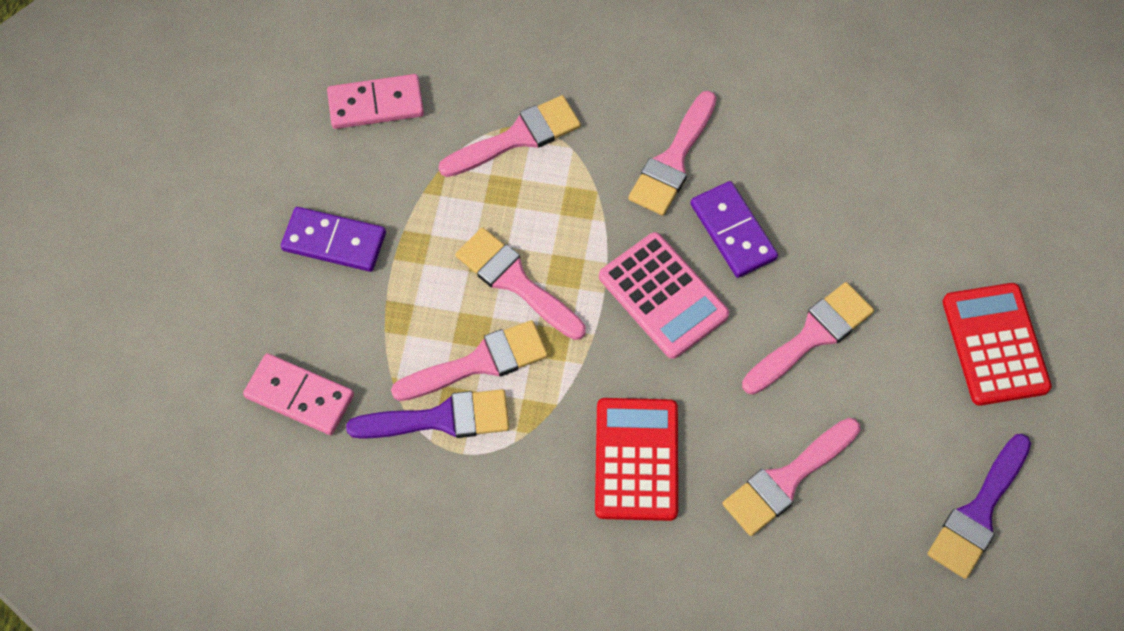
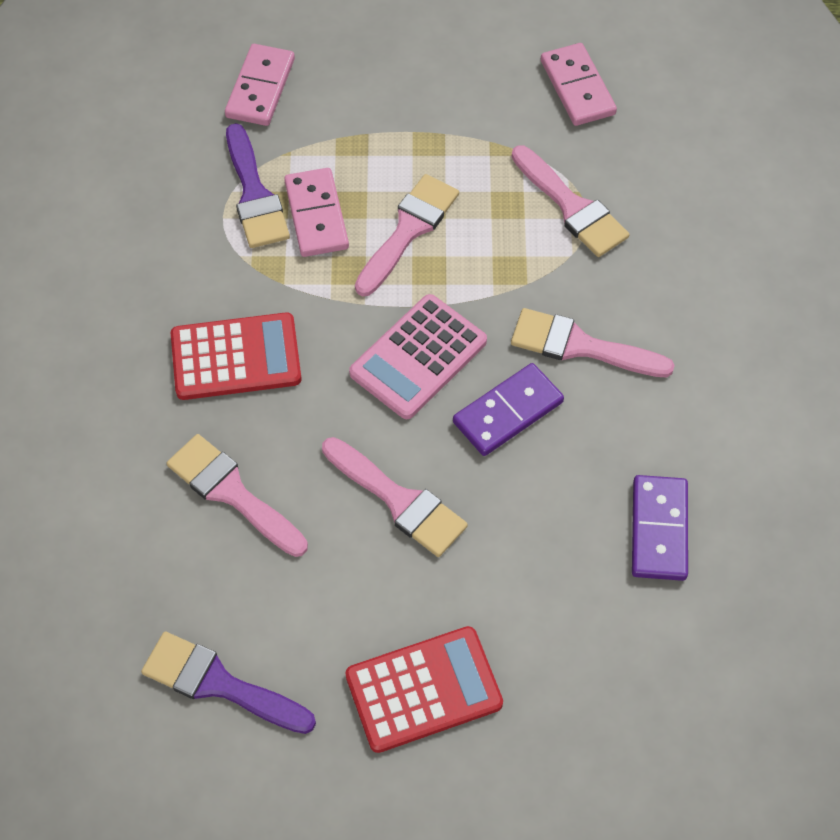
camera: 80 degrees right, 5 degrees down
(334, 241) = (420, 83): purple domino -> purple domino (659, 530)
(479, 362) = (316, 215): pink brush -> pink domino

